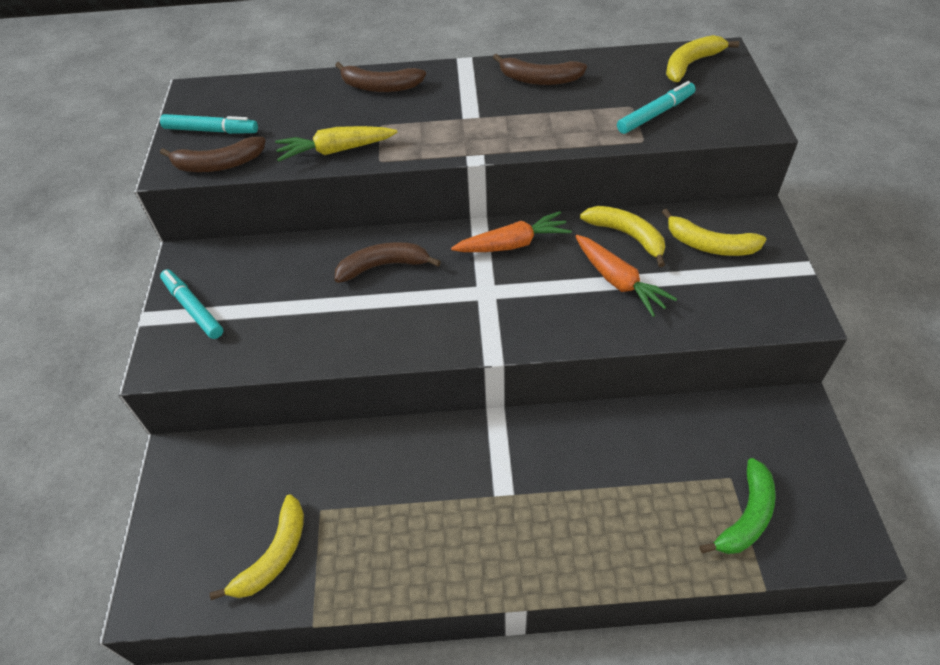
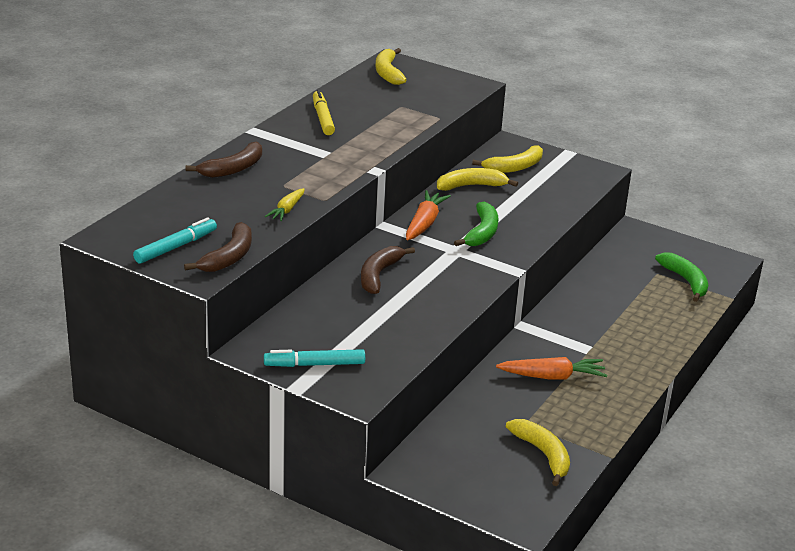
camera: 60 degrees left, 20 degrees down
(336, 150) = (287, 210): yellow carrot -> yellow carrot, size x0.63
(539, 79) = (322, 118): brown banana -> yellow marker
(542, 292) = (482, 232): none -> green banana
(618, 281) = (506, 206): orange carrot -> orange carrot (552, 377)
(655, 114) = (420, 104): turquoise marker -> none

